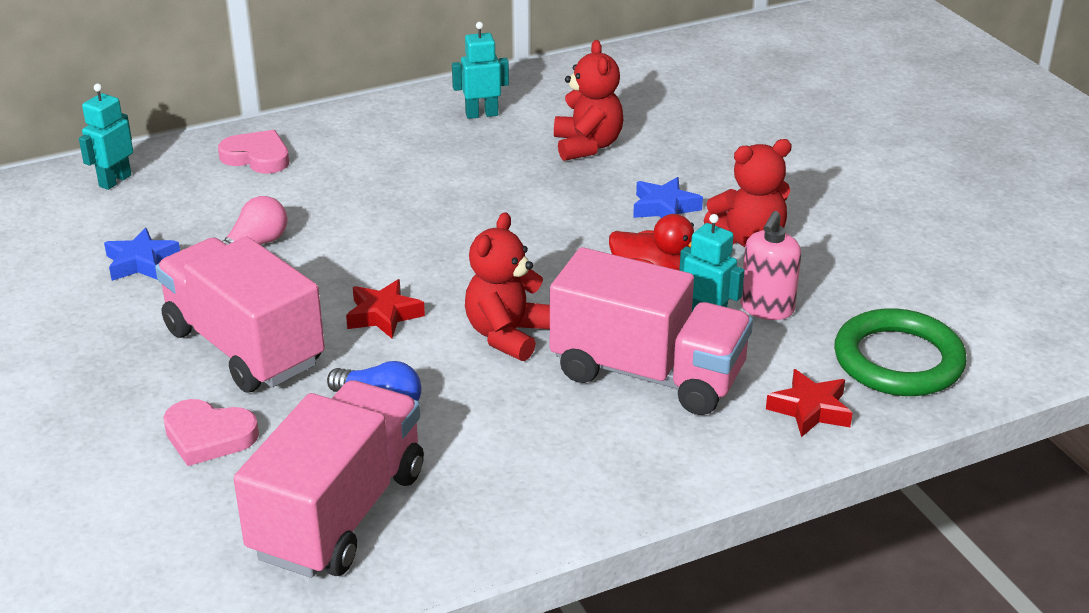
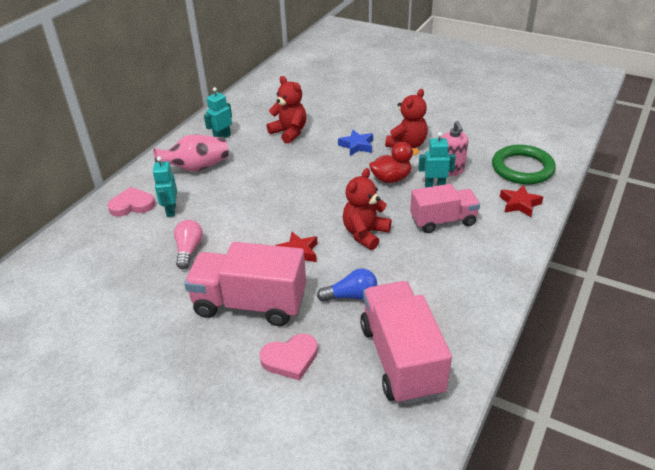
camera: 35 degrees left, 5 degrees up
(115, 181) = (64, 253): turquoise robot -> turquoise robot (171, 210)
(141, 262) = (136, 289): blue star -> none
(395, 142) = (196, 168): none -> pink vase
(507, 335) = (365, 234): red teddy bear -> red teddy bear turned 45 degrees clockwise
(648, 373) = (443, 221): pink truck -> pink truck, size x0.66

